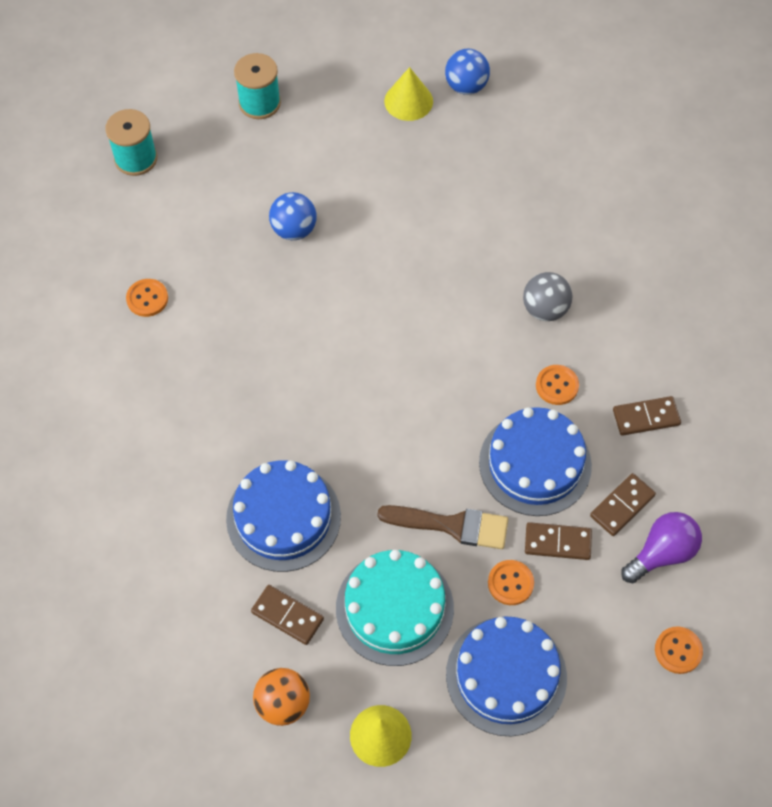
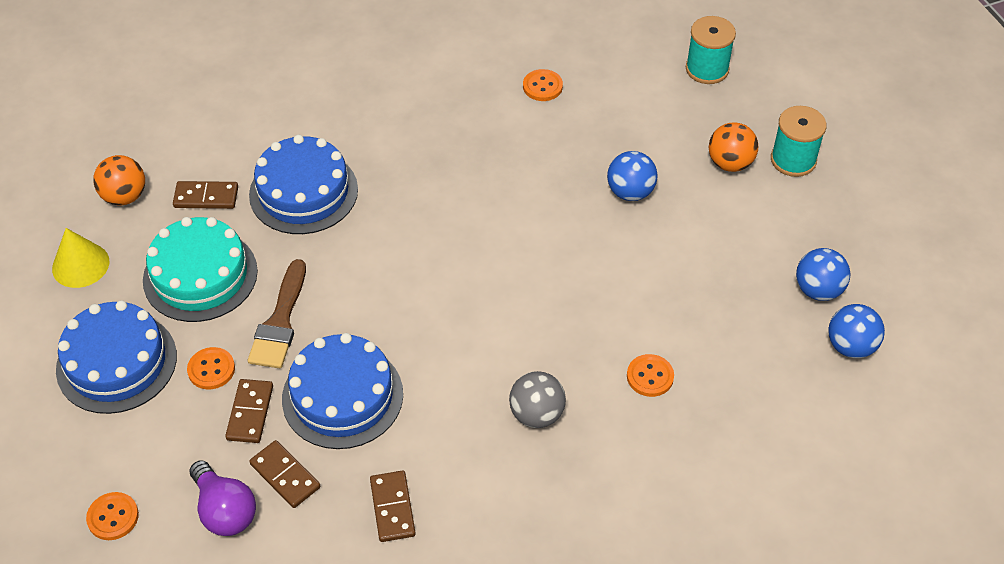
camera: 90 degrees right, 10 degrees down
(261, 150) = (730, 163): none -> orange ball
(287, 615) = (206, 197): brown domino -> brown domino turned 60 degrees clockwise
(408, 101) = (818, 290): yellow cone -> blue ball
(557, 386) = (437, 421): orange button -> orange button (650, 376)

